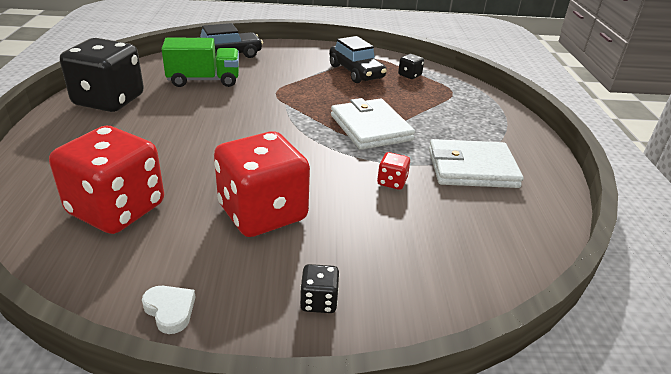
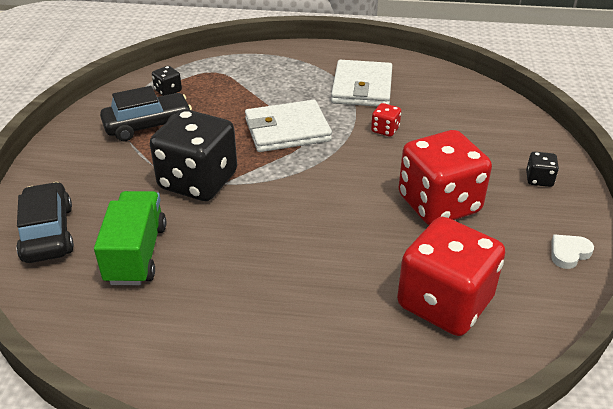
camera: 80 degrees left, 5 degrees up
(109, 100) = (182, 350): black dice -> black dice (198, 181)

